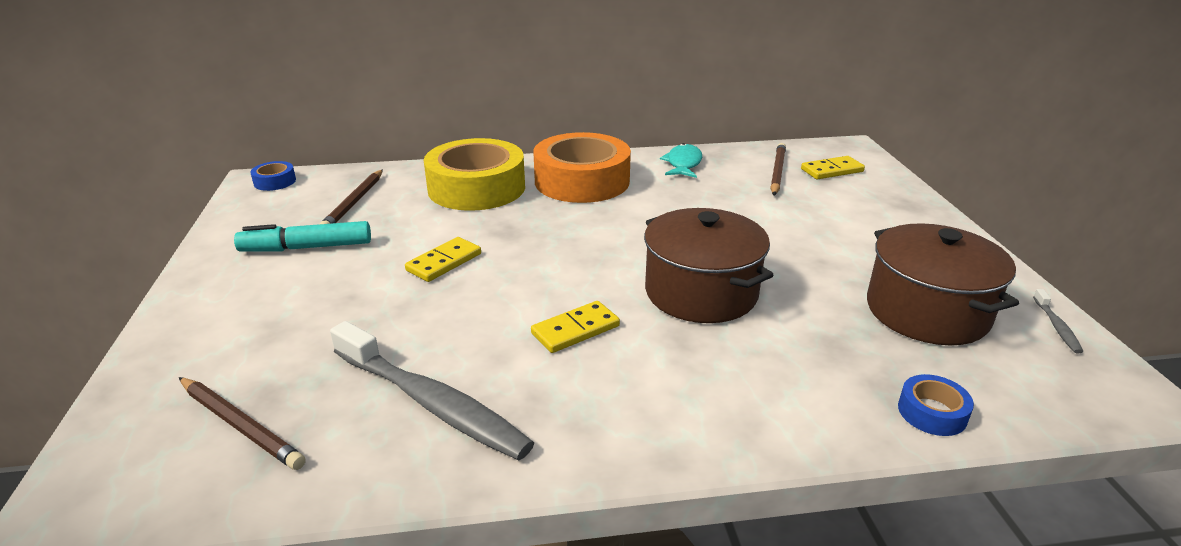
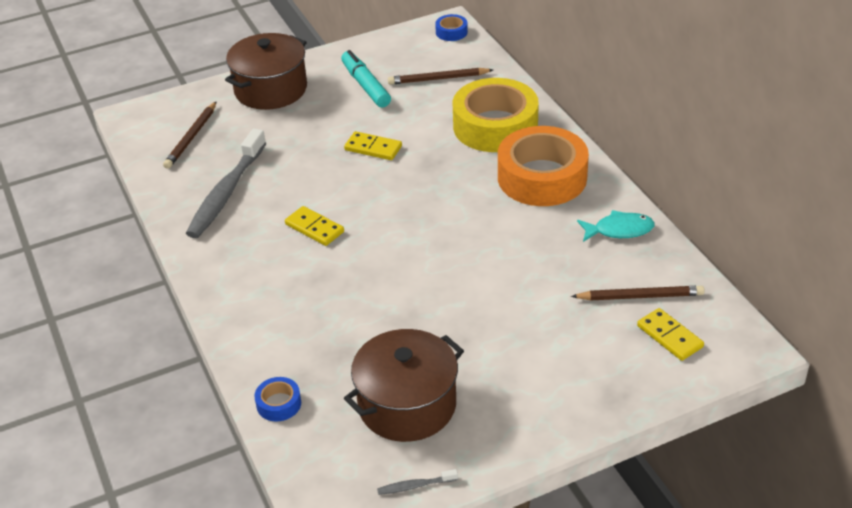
camera: 75 degrees right, 10 degrees up
(701, 292) = (385, 278): brown pot -> brown pot (271, 89)

